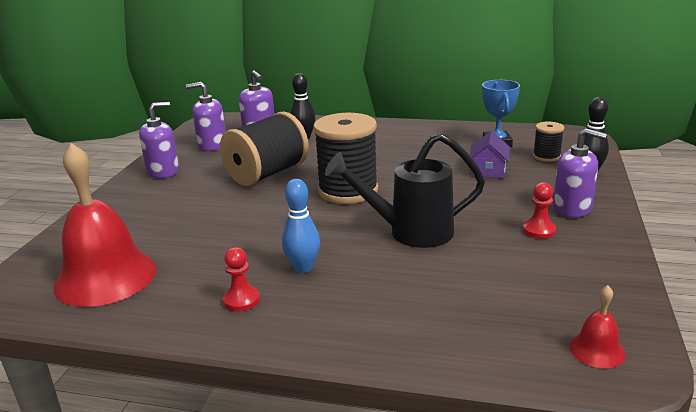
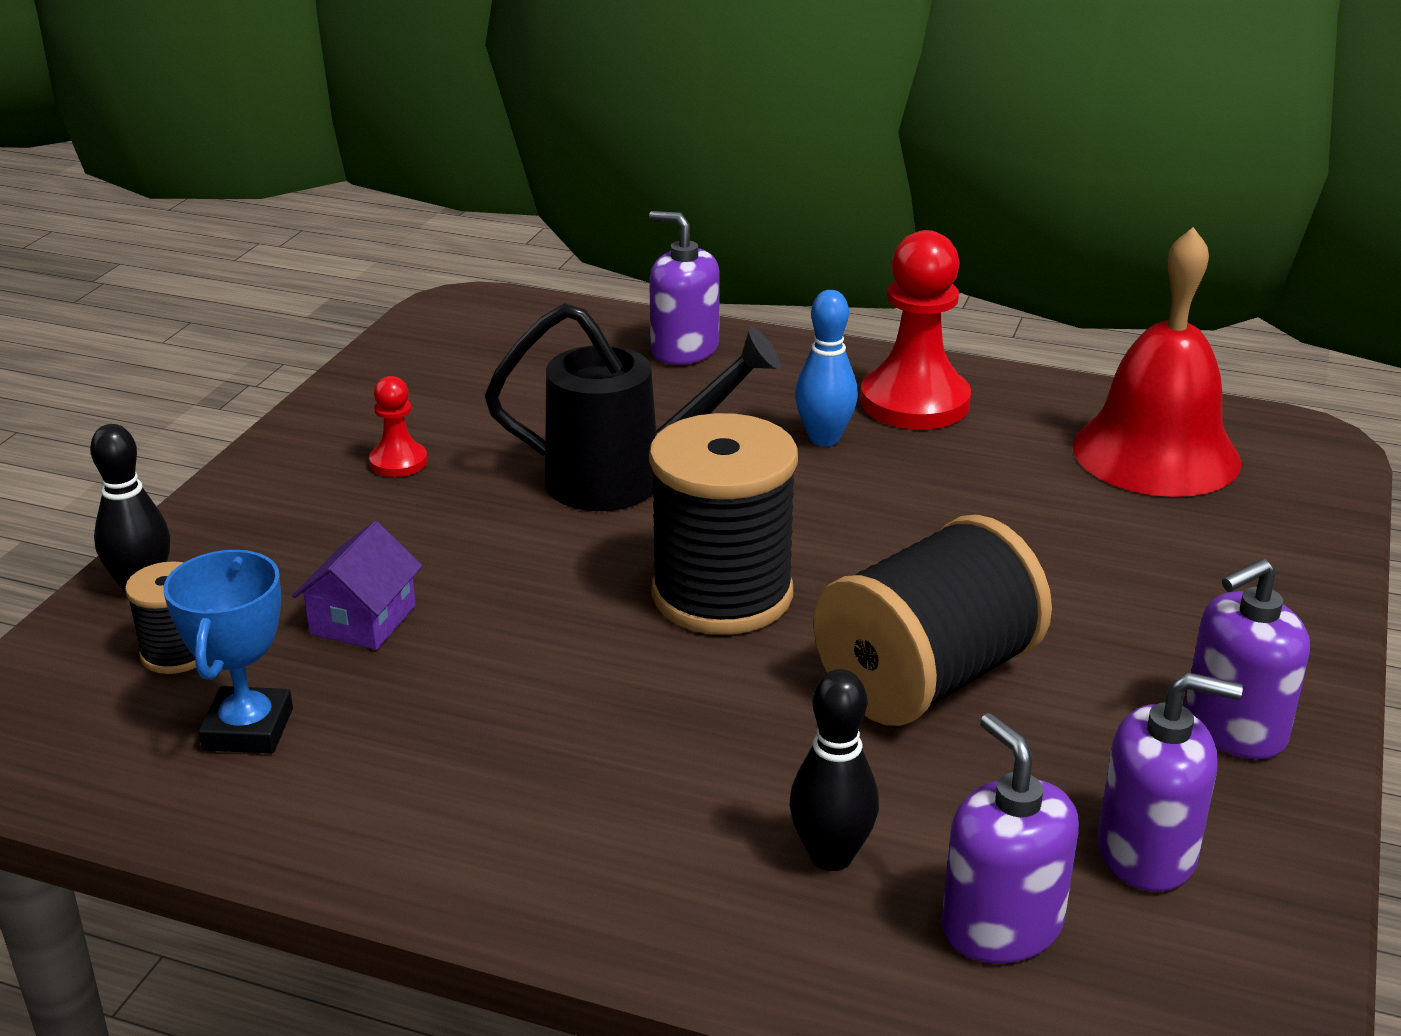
camera: 175 degrees left, 5 degrees up
(241, 300) = (914, 403): red pawn -> red pawn, size x2.03
(572, 208) = (292, 499): purple soap dispenser -> purple soap dispenser (684, 350)
(597, 350) = (477, 320): red bell -> none

